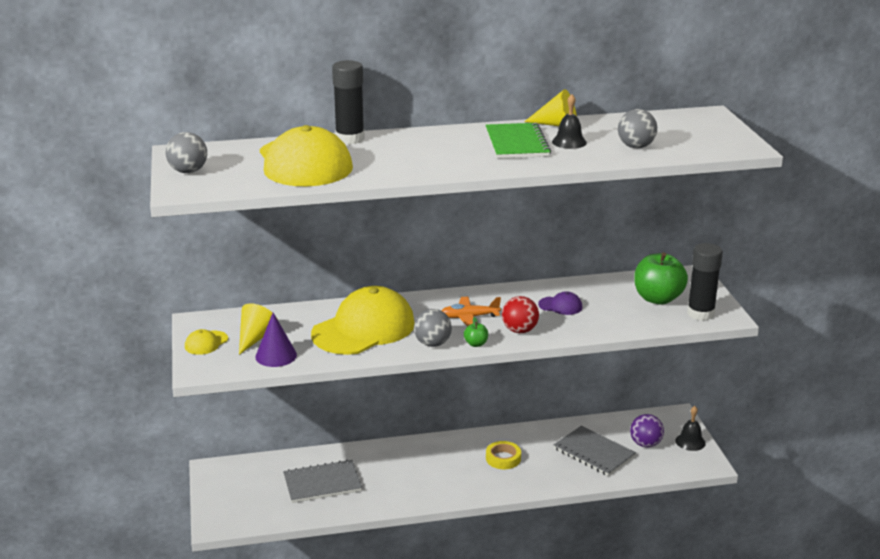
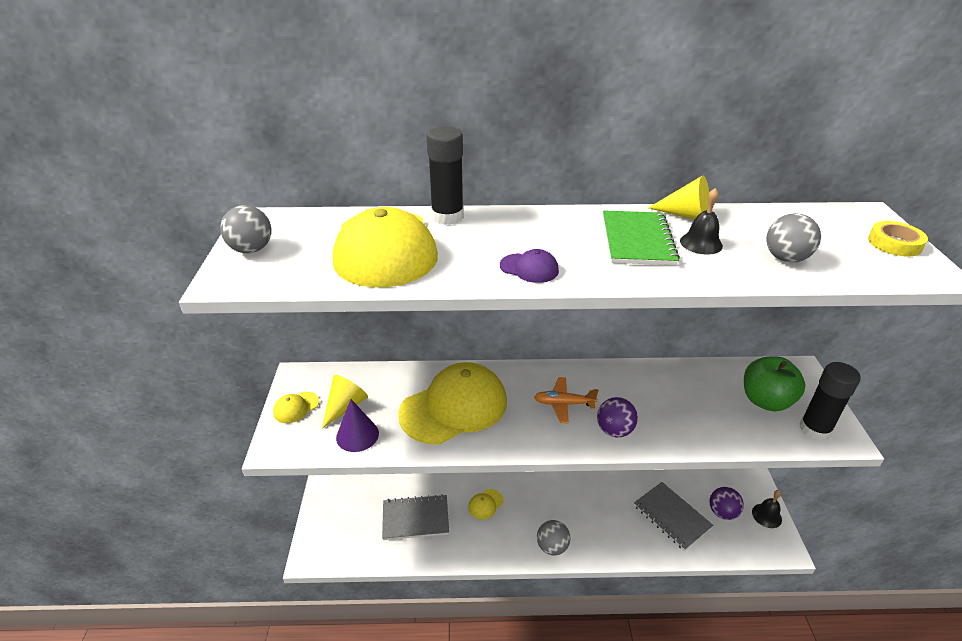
camera: 10 degrees right, 10 degrees up
(396, 464) = (485, 504): none -> yellow cap
(432, 344) = (520, 438): grey ball -> grey ball (552, 546)
(476, 344) = (565, 445): green apple -> none
(503, 458) = (584, 511): yellow tape -> yellow tape (894, 243)
(519, 330) = (614, 430): red ball -> purple ball
(560, 306) = (660, 399): purple cap -> purple cap (529, 268)

